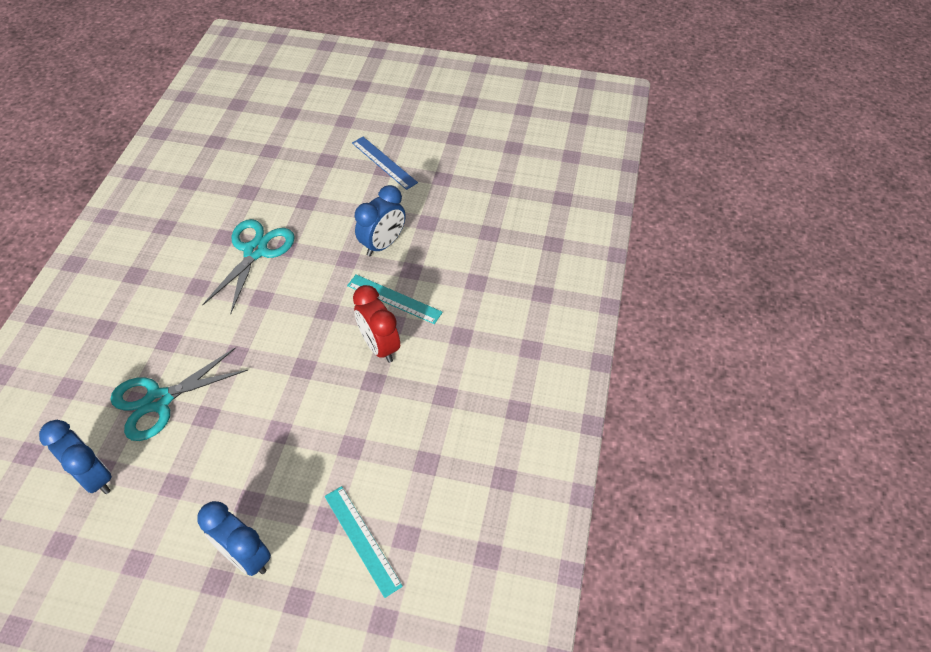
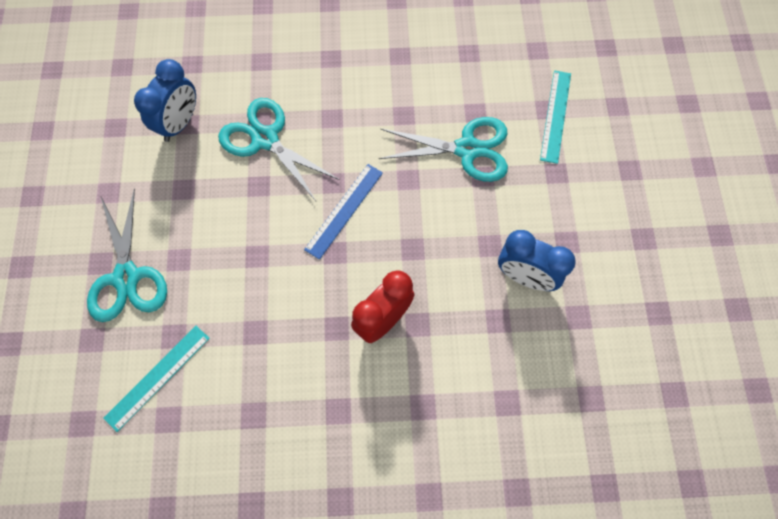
camera: 75 degrees right, 15 degrees up
(245, 556) = (126, 277): blue clock -> turquoise scissors
(384, 162) = (654, 235): blue ruler -> blue ruler (344, 210)
(394, 299) = (451, 315): turquoise ruler -> turquoise ruler (555, 116)

